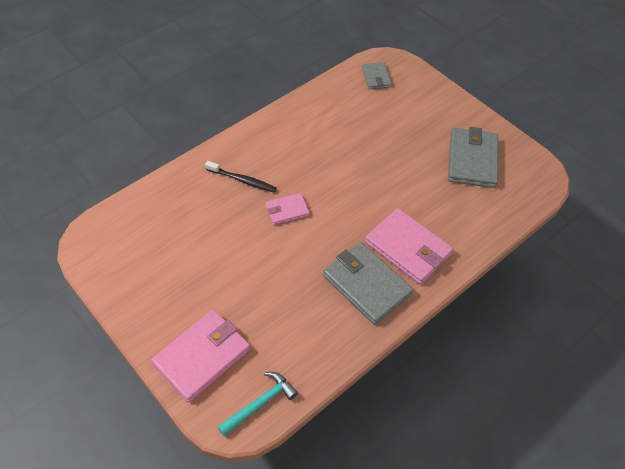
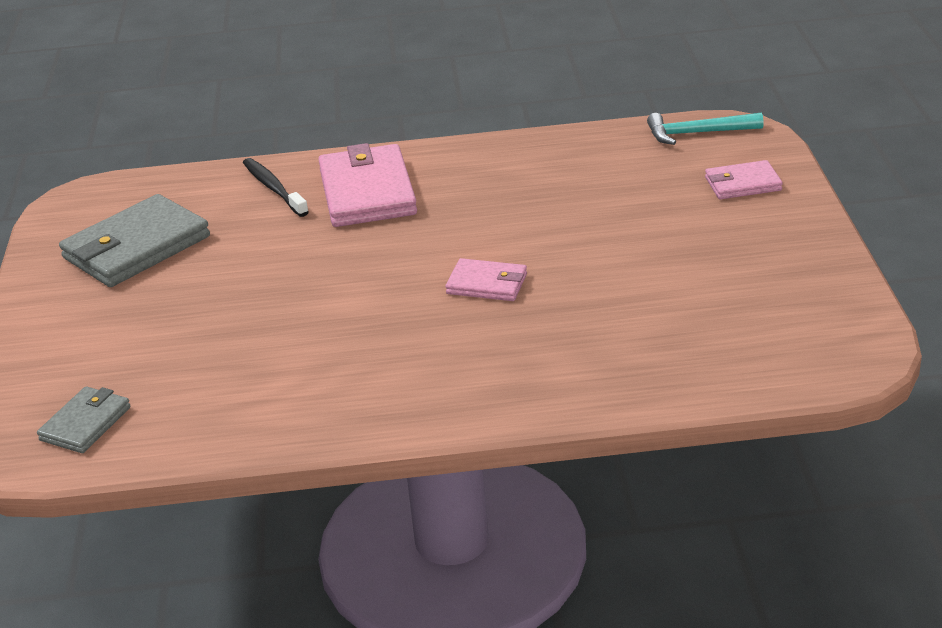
camera: 140 degrees left, 20 degrees down
(202, 357) = (742, 184): pink wallet -> pink wallet, size x0.55
(242, 180) = (519, 347): black toothbrush -> black toothbrush (273, 188)
(366, 285) = (465, 178): grey wallet -> none

